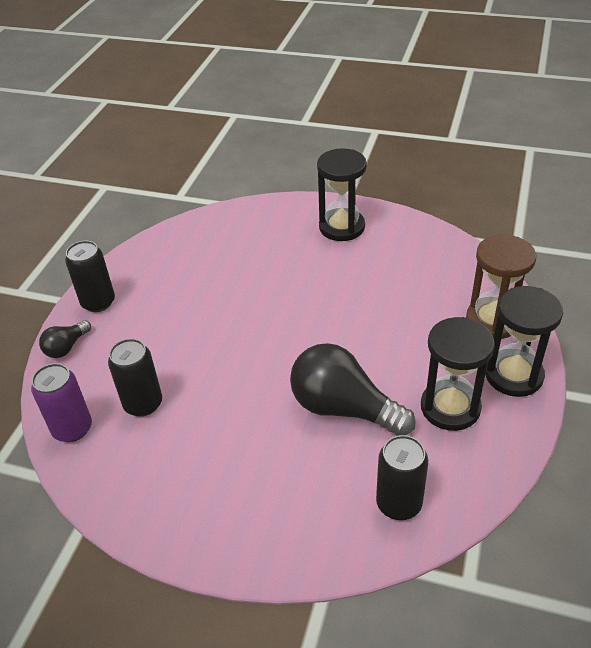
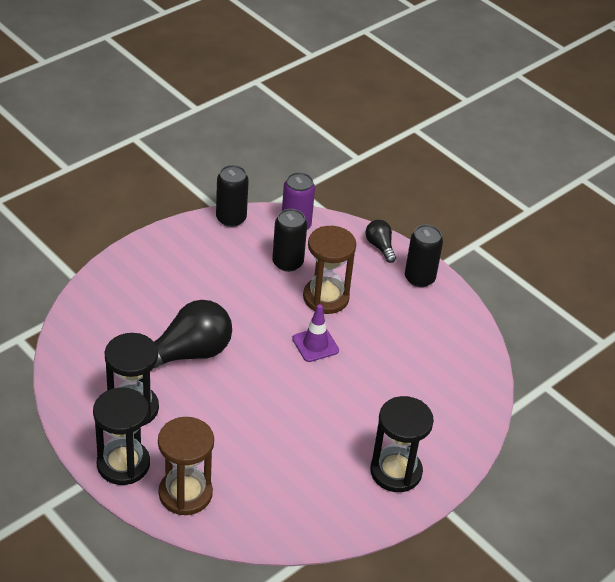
camera: 115 degrees right, 0 degrees up
(176, 350) = (326, 297): none -> brown hourglass
(247, 327) = (315, 345): none -> purple traffic cone
(399, 503) = (92, 337): black can -> black can (231, 218)

